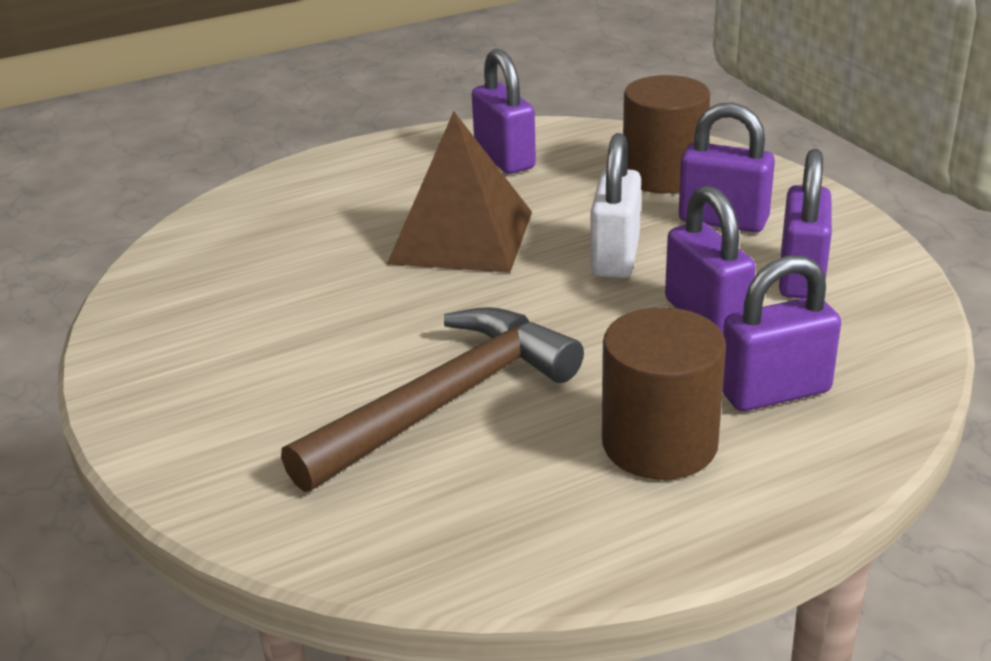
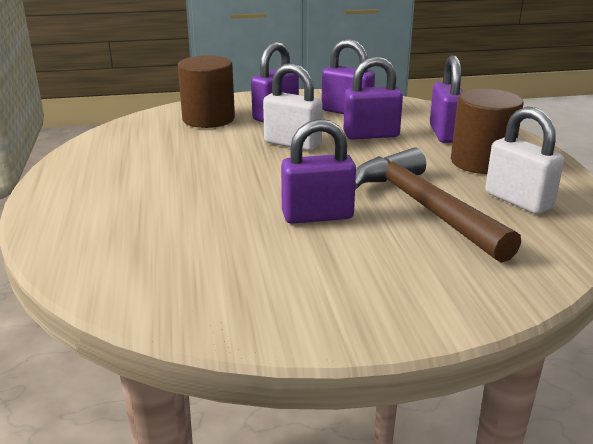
camera: 75 degrees left, 5 degrees down
(461, 237) = (227, 179): brown pyramid -> none
(504, 158) = (129, 153): purple padlock -> purple padlock (317, 216)
(512, 494) = (518, 201): none -> white padlock

